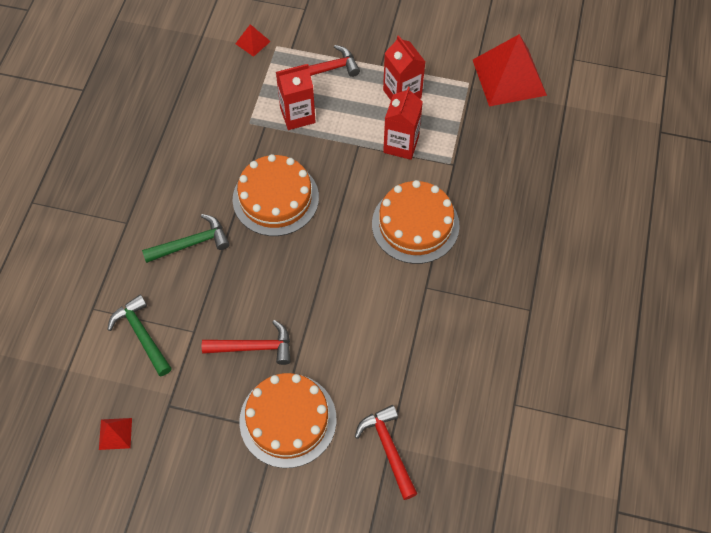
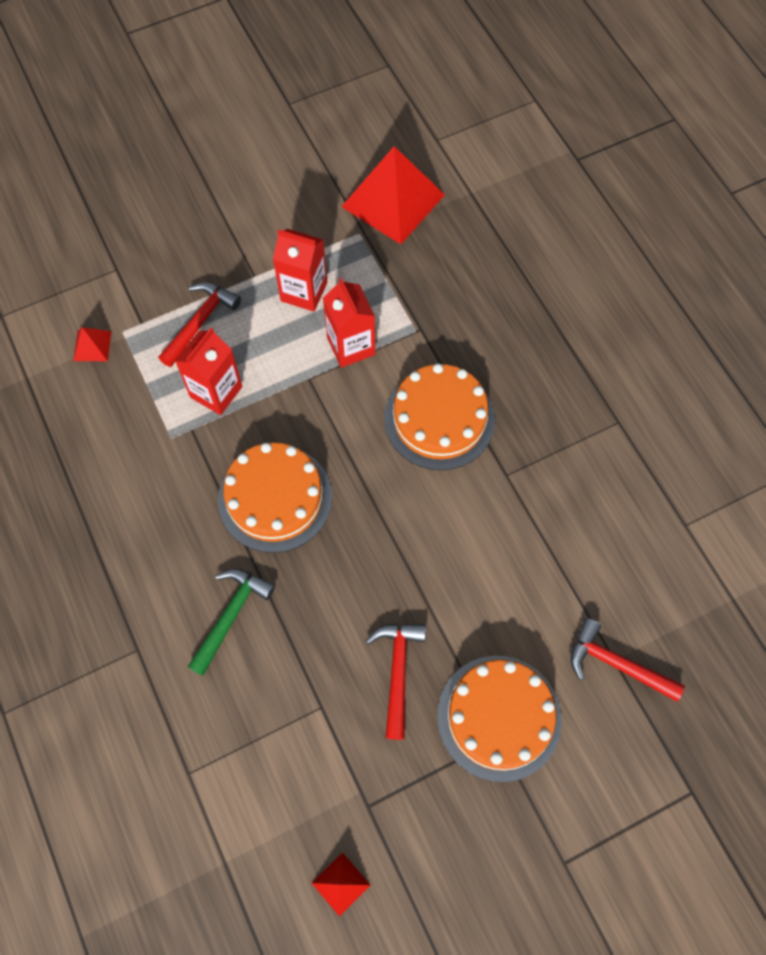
camera: 40 degrees left, 5 degrees up
(142, 335) = (270, 756): green hammer -> none
(254, 347) = (397, 672): red hammer -> red hammer turned 45 degrees counterclockwise

